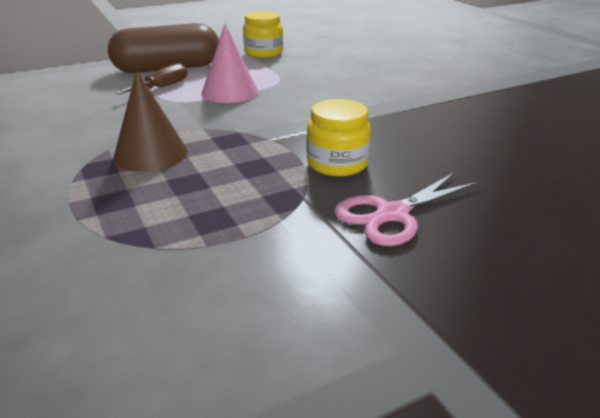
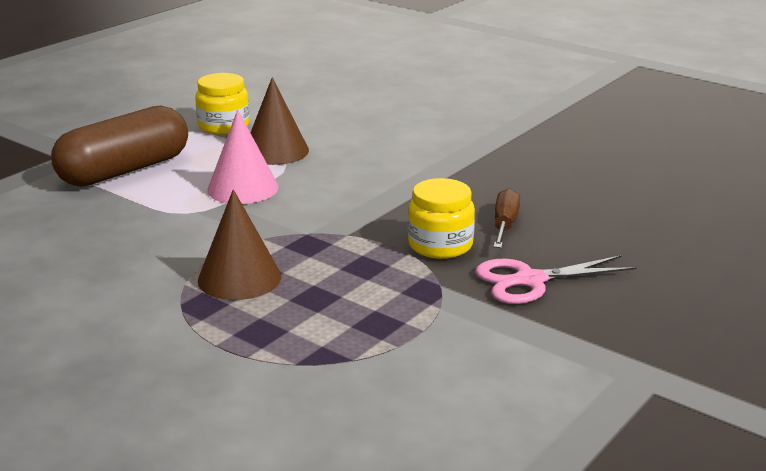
camera: 25 degrees left, 5 degrees down
(162, 87) = (151, 197): brown screwdriver -> brown screwdriver (505, 225)
(281, 73) = (276, 151): none -> brown cone
(392, 214) = (530, 281): pink scissors -> pink scissors turned 45 degrees clockwise

